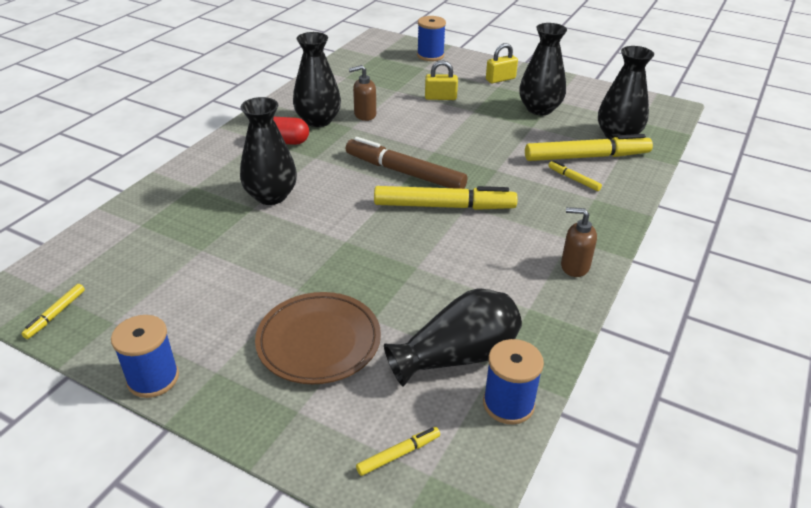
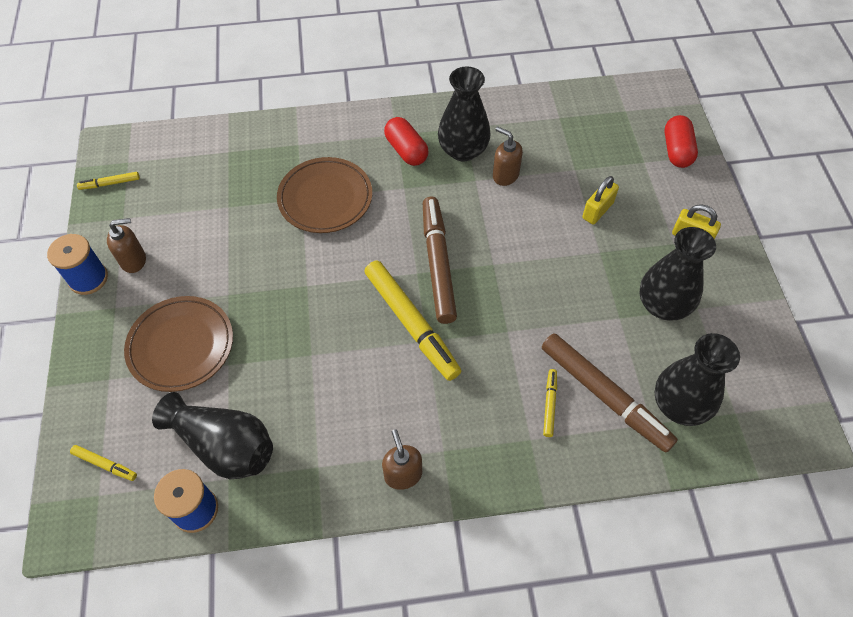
camera: 55 degrees right, 20 degrees up
(177, 335) = (134, 260): none -> brown soap dispenser
(271, 196) = (325, 198): black vase -> brown plate
(430, 55) = (676, 150): blue spool -> red capsule
(440, 97) = (597, 210): yellow padlock -> yellow padlock turned 75 degrees clockwise
(586, 157) = (604, 395): yellow marker -> brown marker

